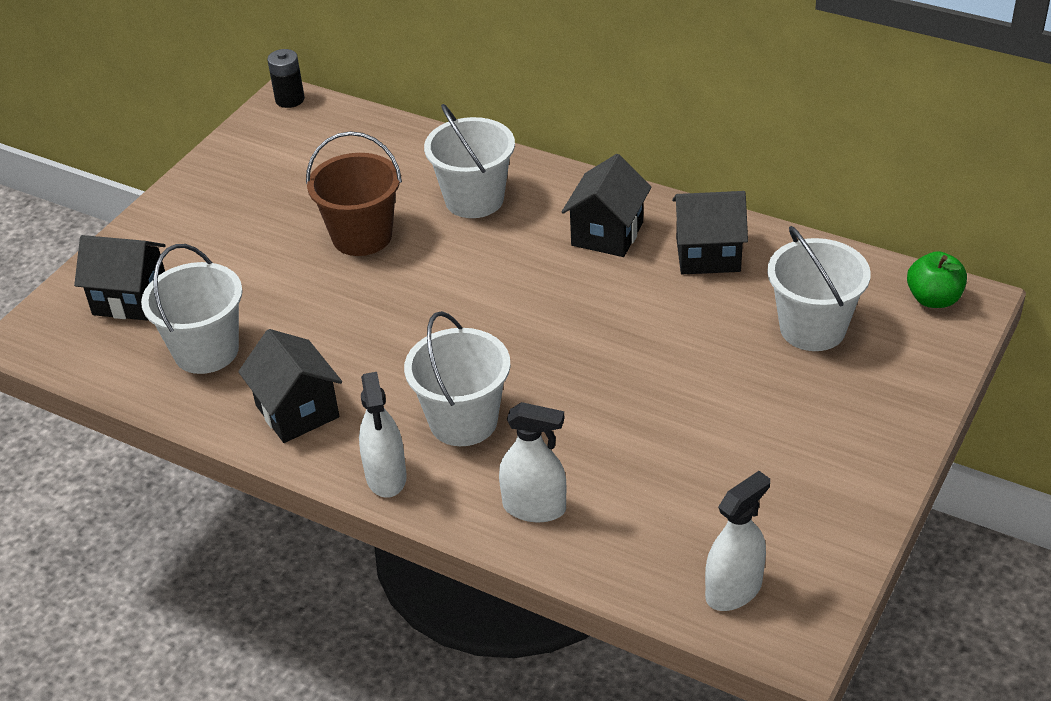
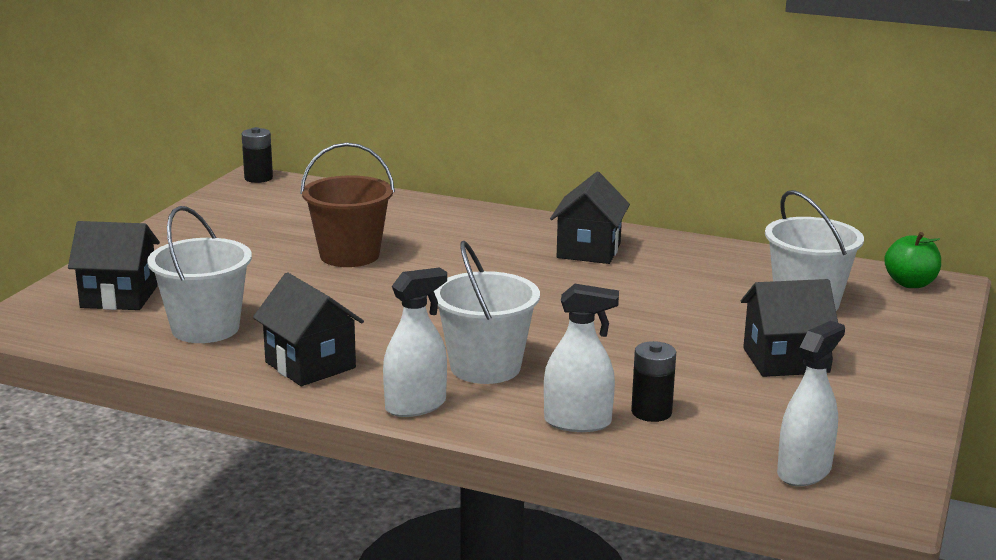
camera: 10 degrees left, 20 degrees down
(386, 476) = (415, 406): white spray bottle -> white spray bottle turned 105 degrees counterclockwise
(474, 199) = (454, 233): white bucket -> none
(609, 496) = (651, 412): none -> black battery
(708, 254) = (689, 261): black house -> black house (784, 360)

